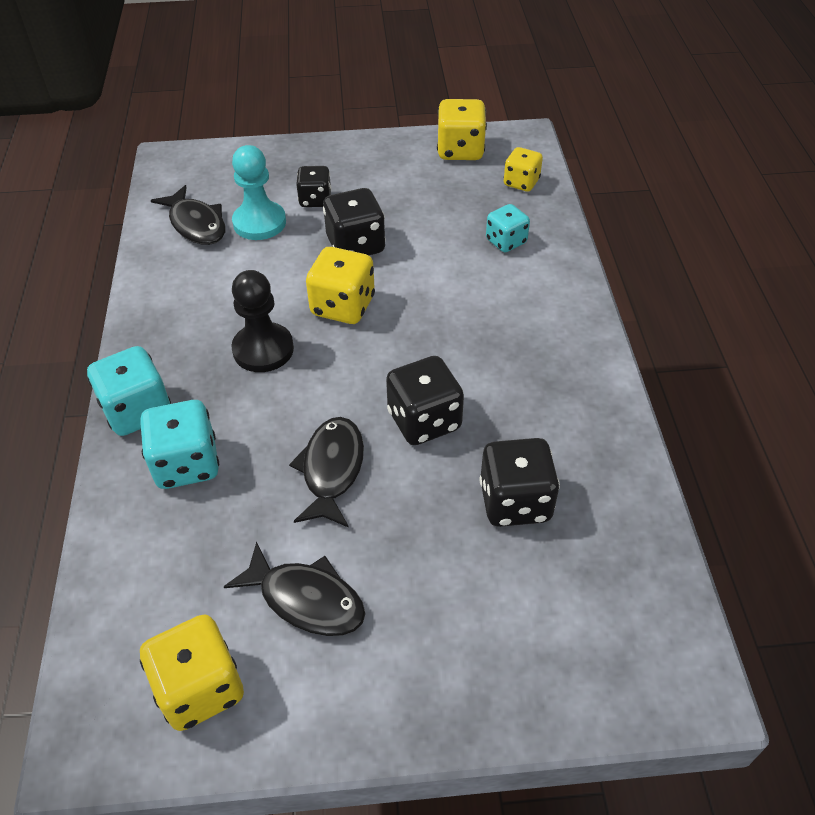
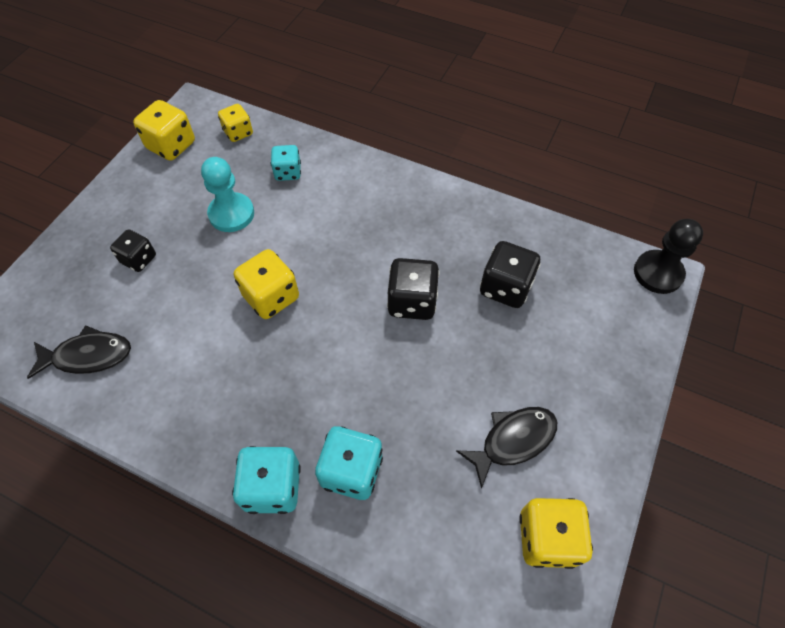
camera: 60 degrees left, 10 degrees up
(259, 223) = (130, 309): turquoise pawn -> turquoise pawn (231, 214)
(263, 349) = (274, 369): black pawn -> black pawn (658, 273)
(331, 469) = (418, 376): black fish -> none
(356, 245) = (214, 258): black dice -> none

